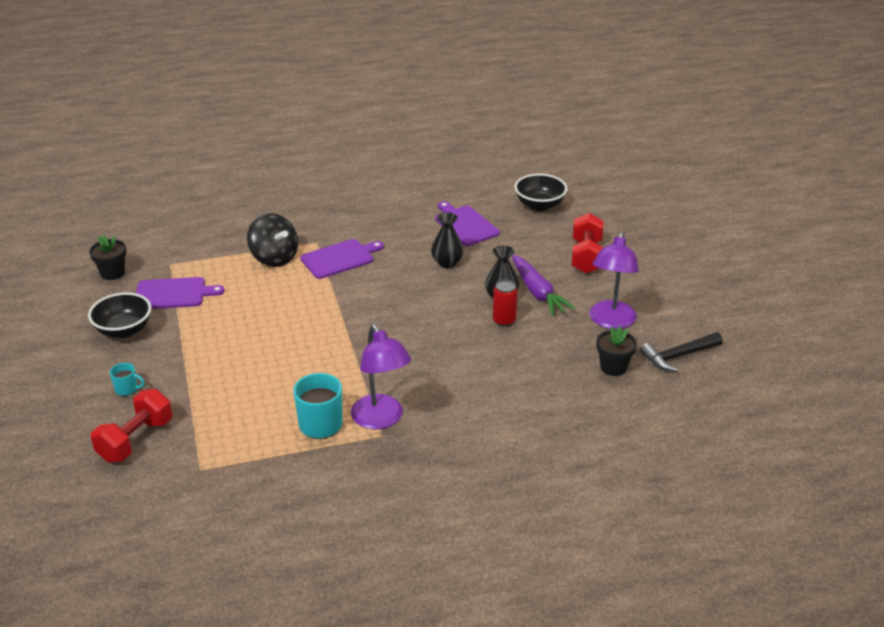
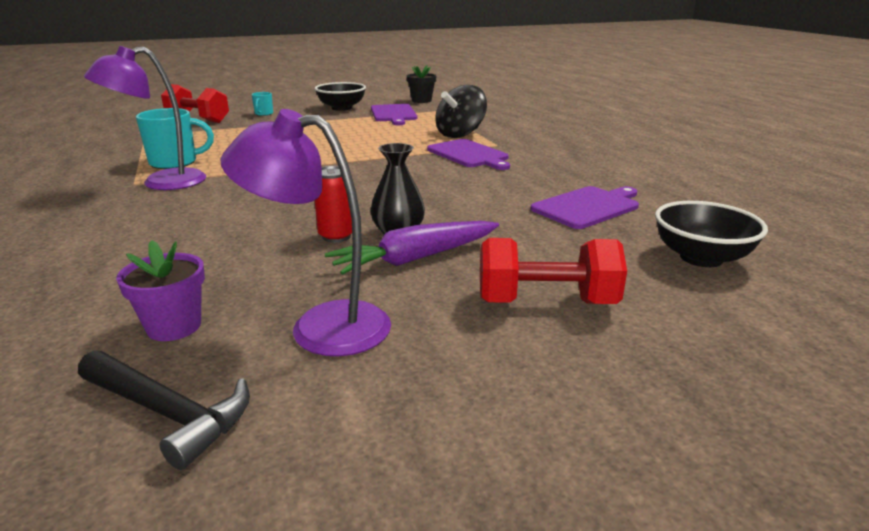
camera: 85 degrees right, 10 degrees down
(447, 263) = (480, 200): black vase -> none
(613, 367) = (174, 326): black flower pot -> purple flower pot
(678, 356) = (168, 413): black hammer -> black hammer turned 150 degrees clockwise

